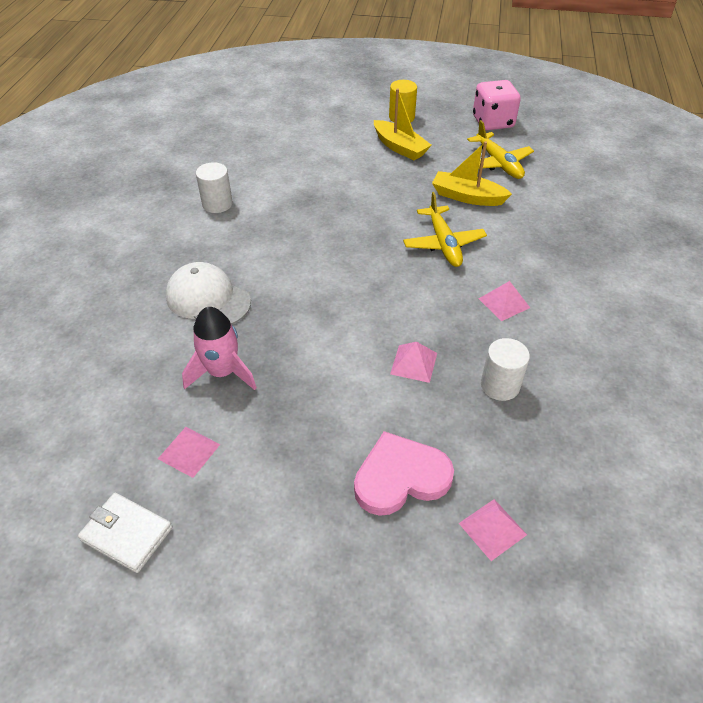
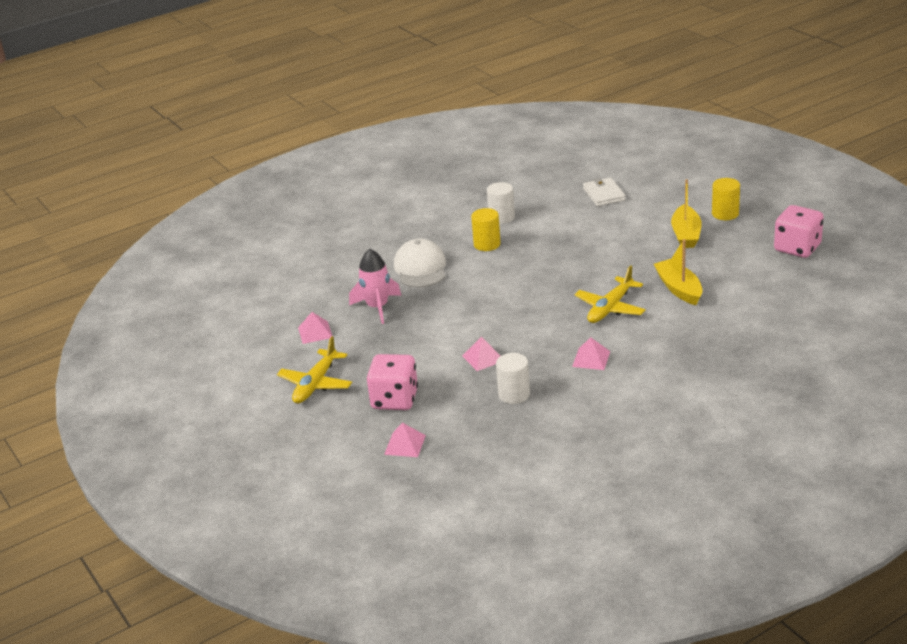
camera: 50 degrees right, 15 degrees down
(127, 534) = (248, 348): white wallet -> white wallet (604, 194)
(241, 238) = (487, 244): none -> yellow cylinder
(400, 477) = (394, 400): pink heart -> pink dice
(498, 163) = (745, 278): yellow plane -> yellow plane (316, 384)

